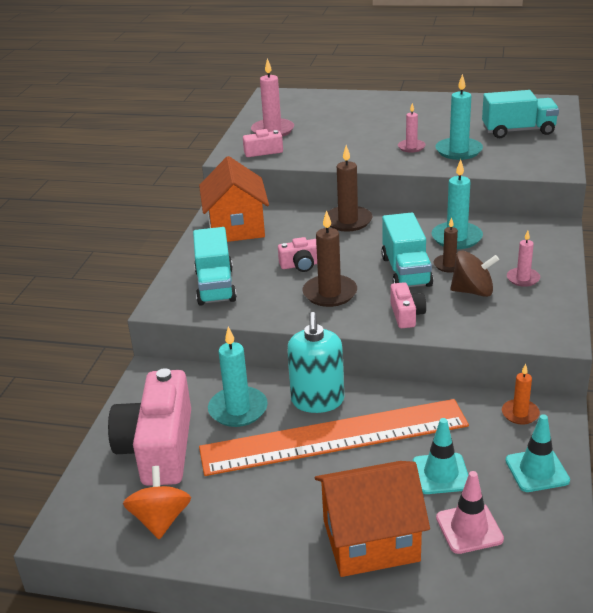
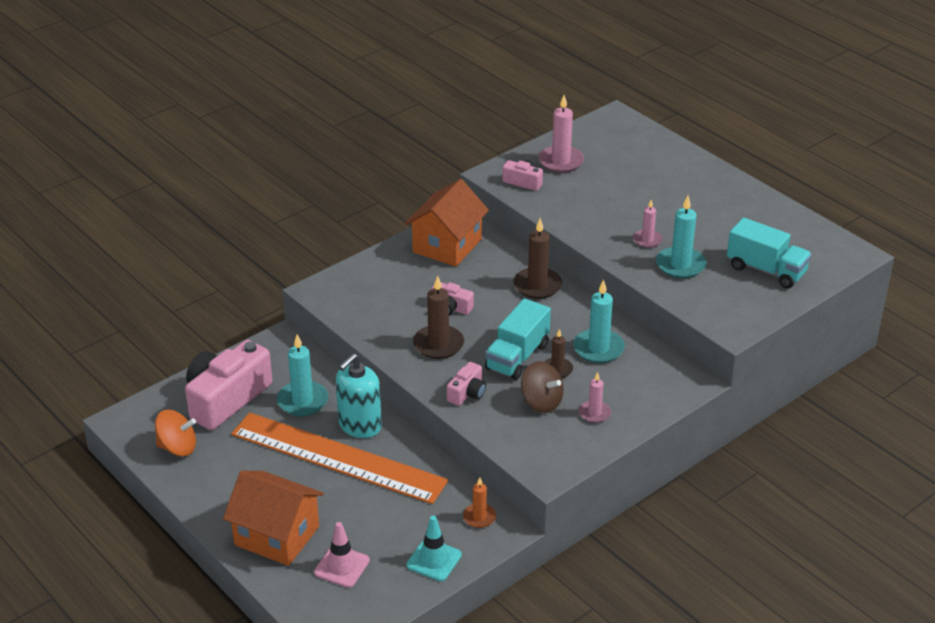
camera: 35 degrees right, 5 degrees up
(161, 520) = (177, 447): orange spinning top -> orange spinning top turned 60 degrees clockwise
(215, 286) = (369, 293): turquoise truck -> none
(441, 474) = (371, 523): turquoise traffic cone -> none

